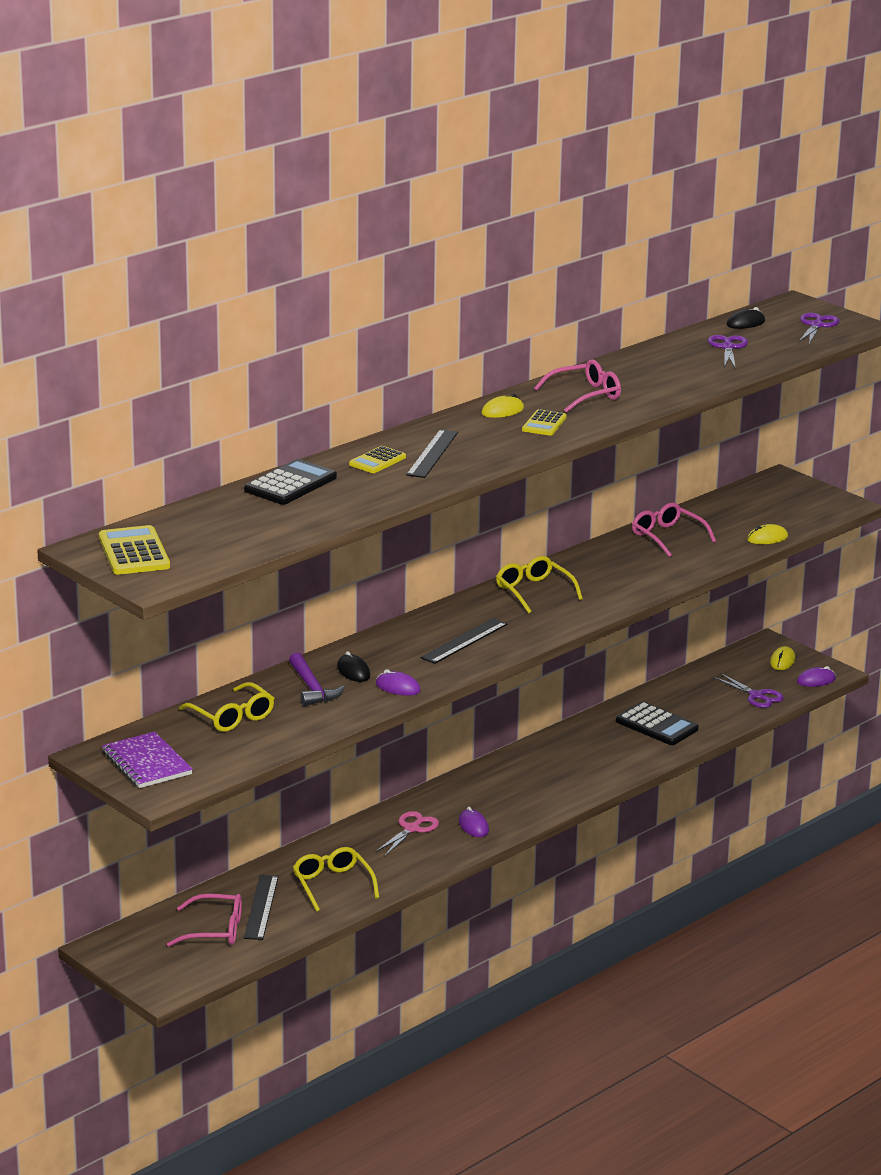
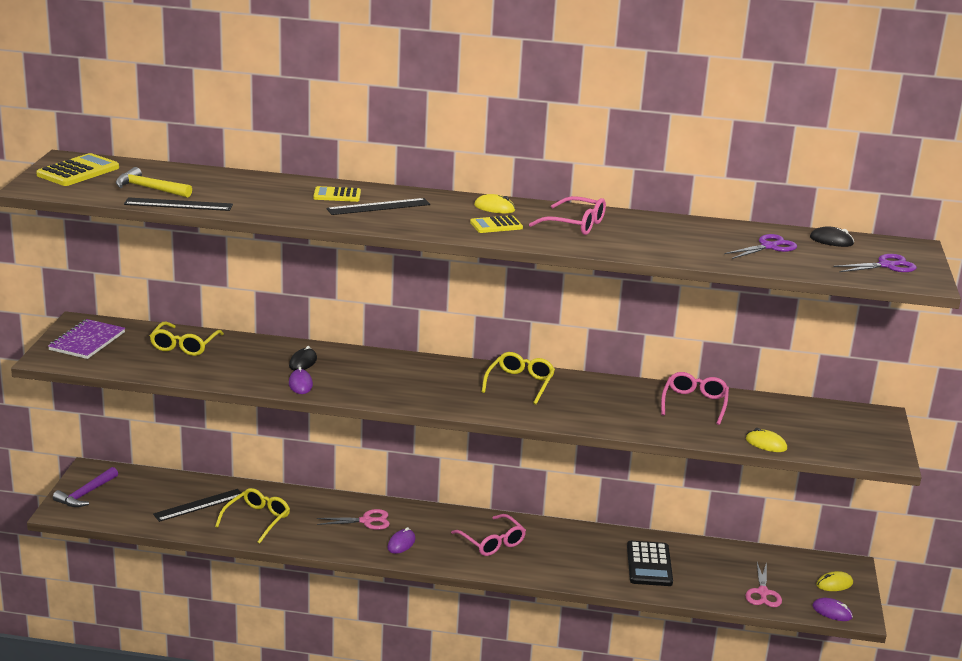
camera: 50 degrees right, 0 degrees up
(215, 930) = (152, 500): pink glasses -> pink glasses (492, 542)
(237, 533) = (149, 189): none -> yellow hammer
(290, 484) = (255, 182): black calculator -> none
(312, 688) = (260, 357): purple hammer -> purple hammer (86, 494)
(464, 641) = (404, 384): black ruler -> black ruler (178, 204)
(756, 696) = (763, 593): purple scissors -> pink scissors

